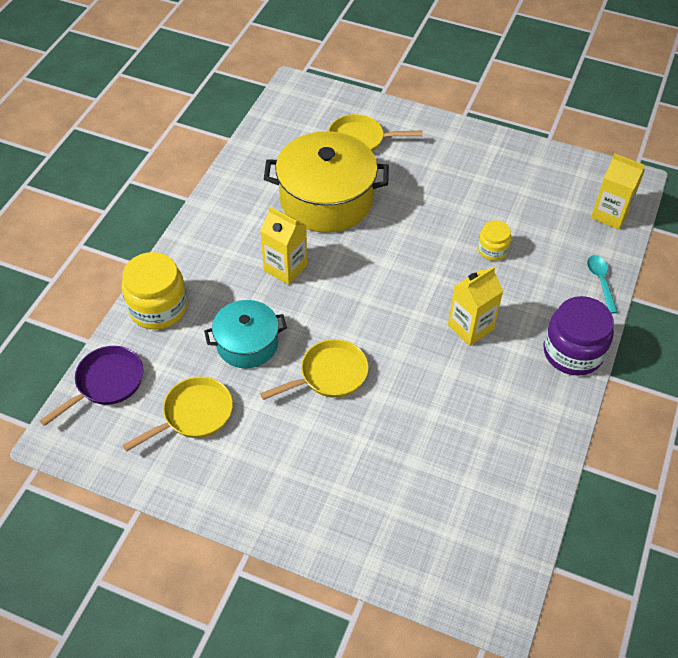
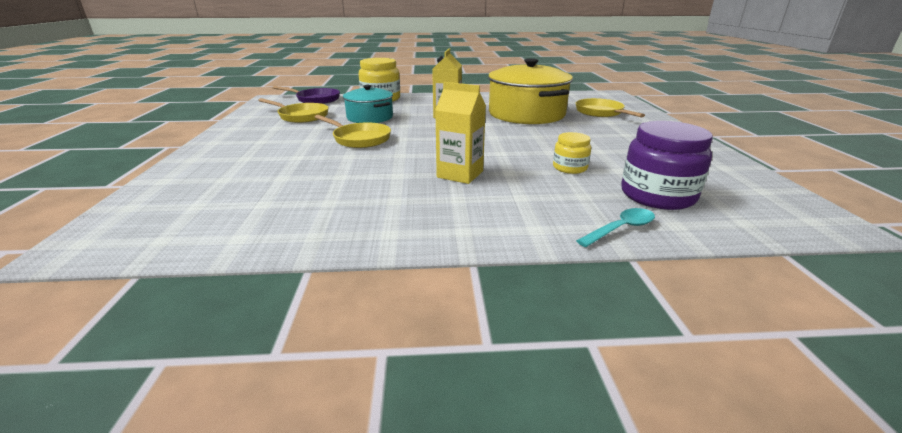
camera: 65 degrees right, 25 degrees down
(573, 352) = (485, 229): purple jar -> purple jar (657, 195)
(610, 214) = (739, 217): yellow carton -> none

